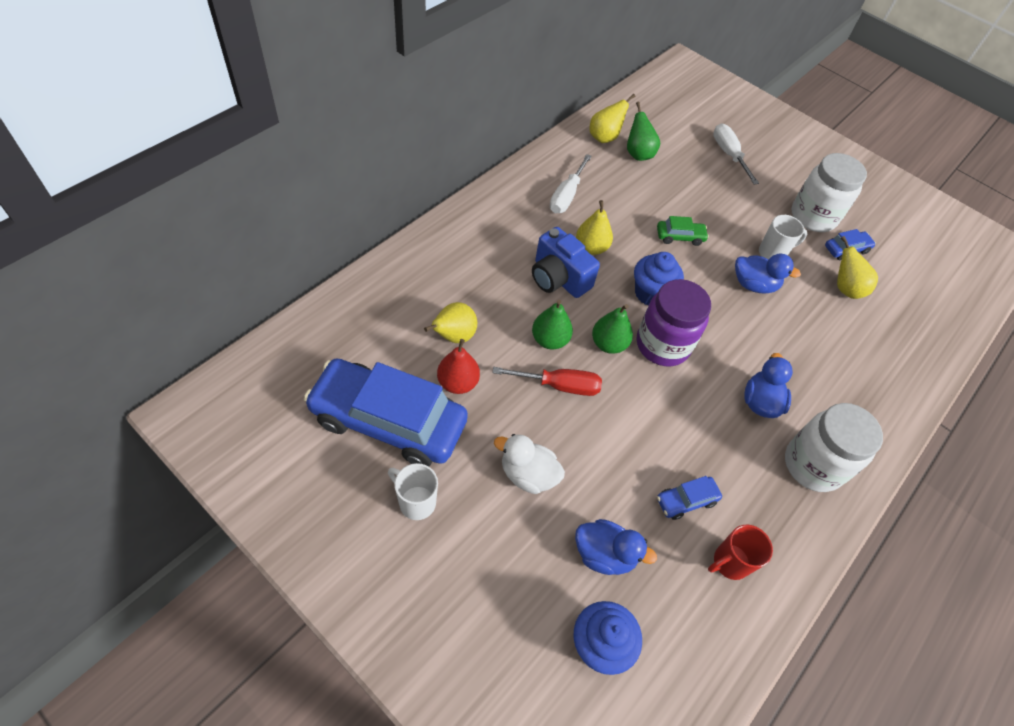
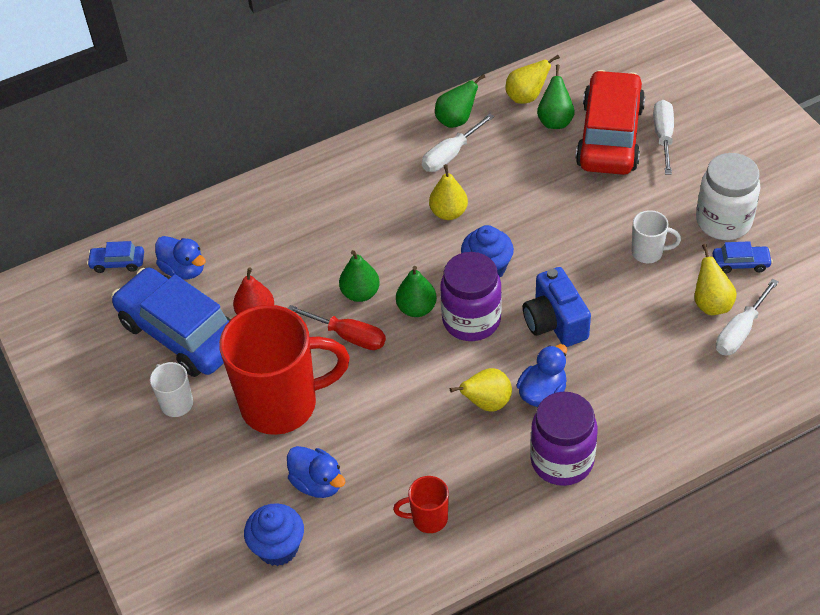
camera: 30 degrees right, 5 degrees down
(453, 336) = (271, 272): yellow pear -> yellow pear (486, 403)
(528, 474) = (282, 404): white duck -> red mug
(556, 165) = (456, 120): none -> green pear
(558, 278) = (399, 237): blue camera -> blue camera (555, 322)
(680, 237) = (551, 217): green car -> none
(686, 500) = (416, 460): blue car -> blue car (117, 263)
(688, 160) = (610, 136): none -> red car
(753, 285) = (606, 281): blue duck -> blue duck (184, 269)
(812, 465) = (562, 460): white jar -> purple jar
(880, 307) = (740, 331): none -> white screwdriver

